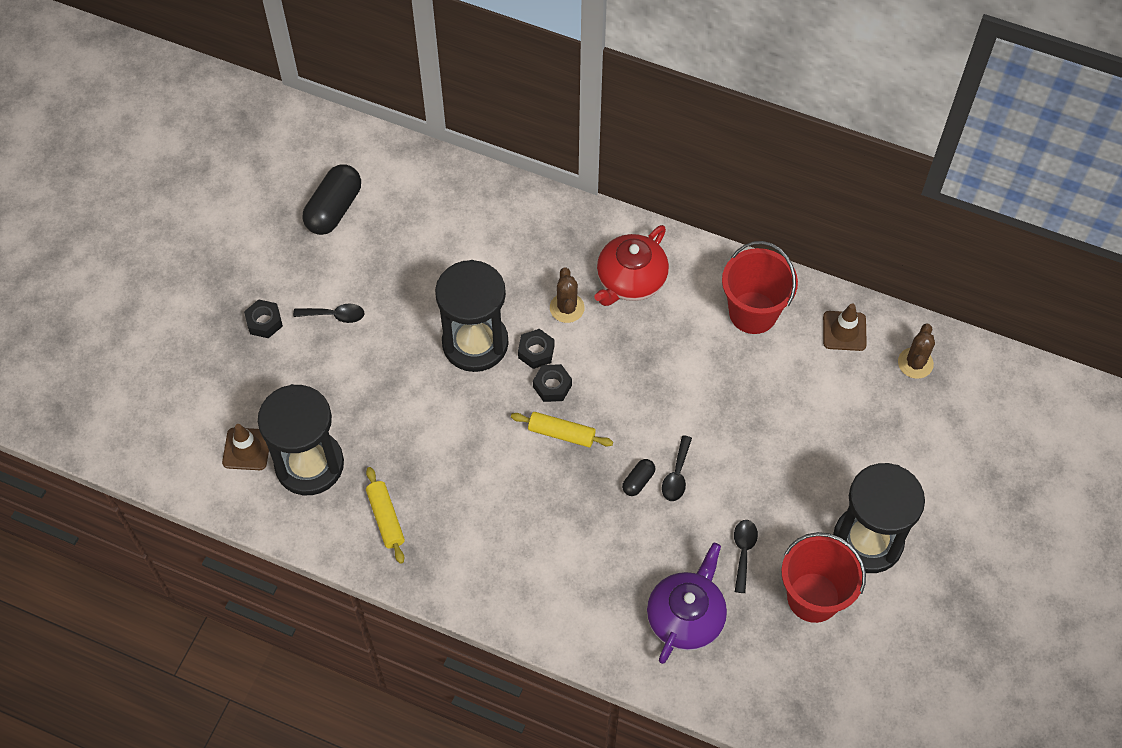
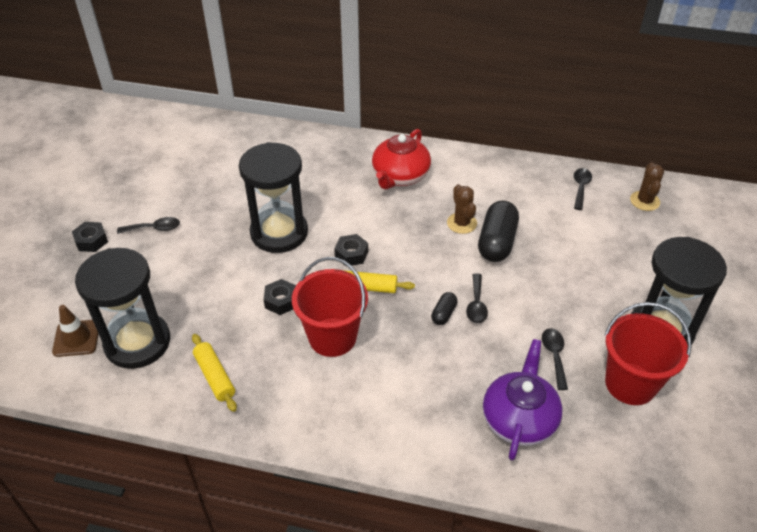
camera: 10 degrees left, 15 degrees down
(334, 209) = (149, 160): black capsule -> black capsule (497, 242)
(536, 352) = (332, 232): black nut -> black nut (281, 301)
(567, 308) = (352, 200): brown cactus -> brown cactus (461, 223)
(753, 312) = (504, 185): red bucket -> red bucket (332, 337)
(844, 331) = (580, 187): brown traffic cone -> black spoon

